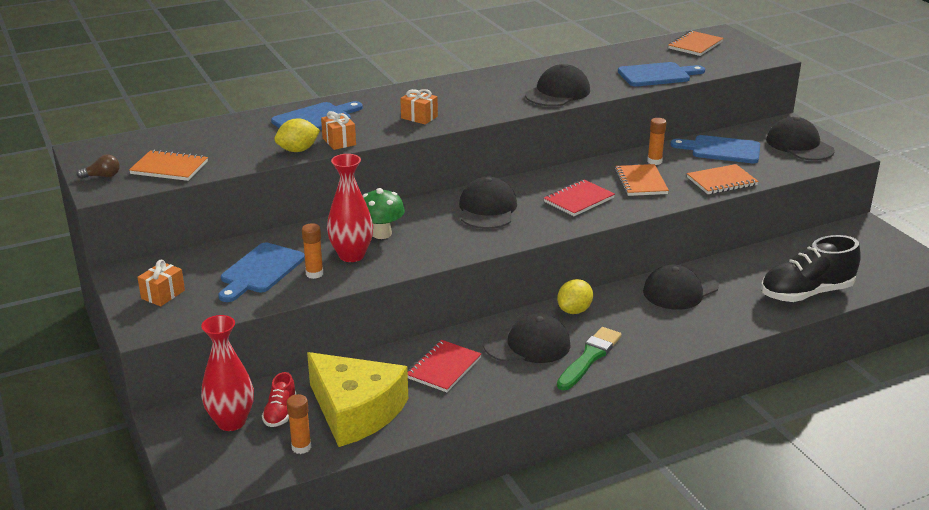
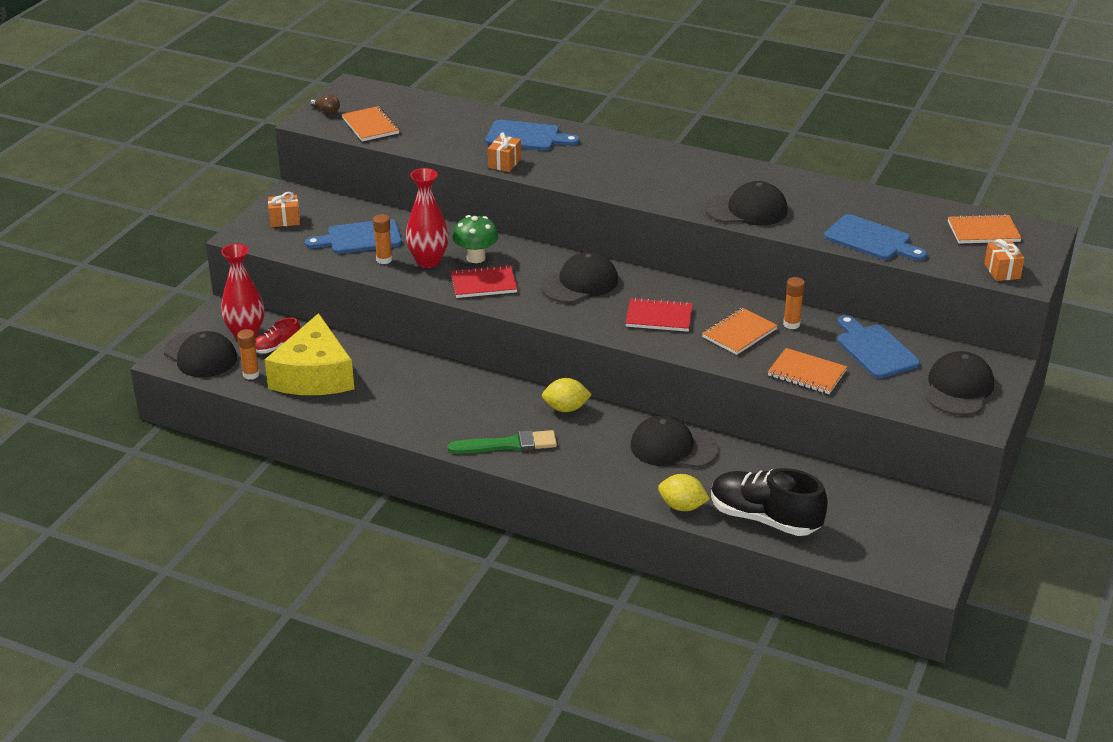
camera: 50 degrees right, 5 degrees up
(298, 150) = (466, 155): yellow lemon -> yellow lemon (682, 506)
(419, 117) = (597, 174): orange gift -> orange gift (1002, 271)
(444, 368) = (409, 386): red notebook -> red notebook (483, 284)
(527, 344) = (488, 408): black cap -> black cap (200, 355)

